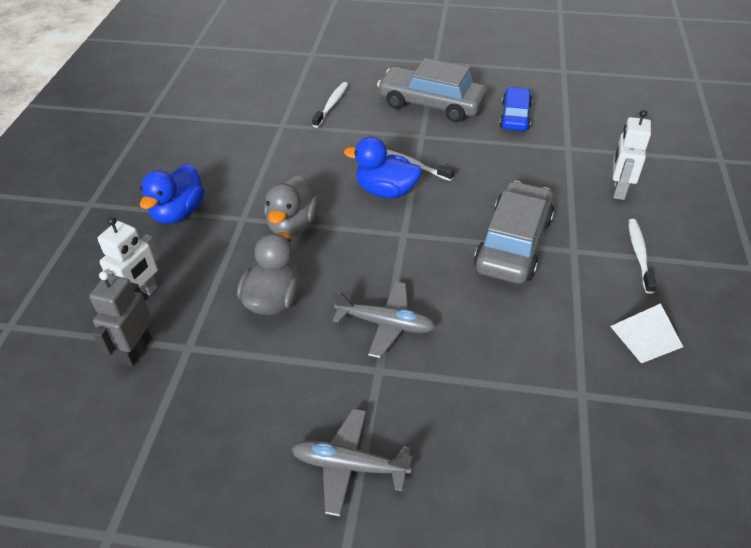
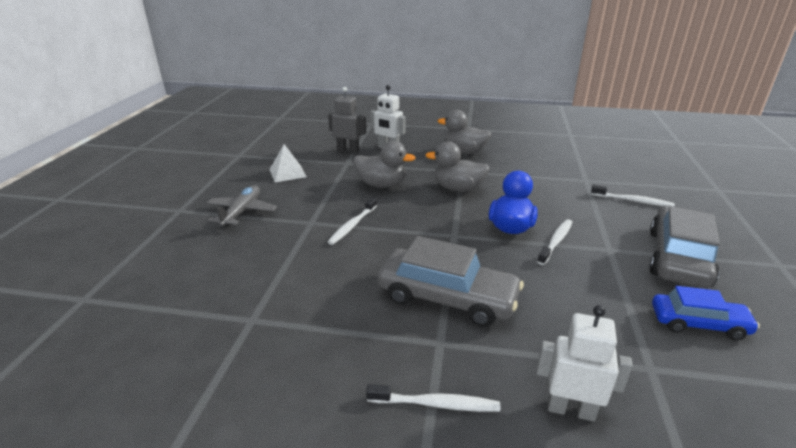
camera: 90 degrees right, 15 degrees down
(178, 213) = (464, 152): blue duck -> grey duck
(386, 324) = (352, 225): grey plane -> white toothbrush
(646, 336) = (305, 380): white pyramid -> white pyramid (287, 173)

